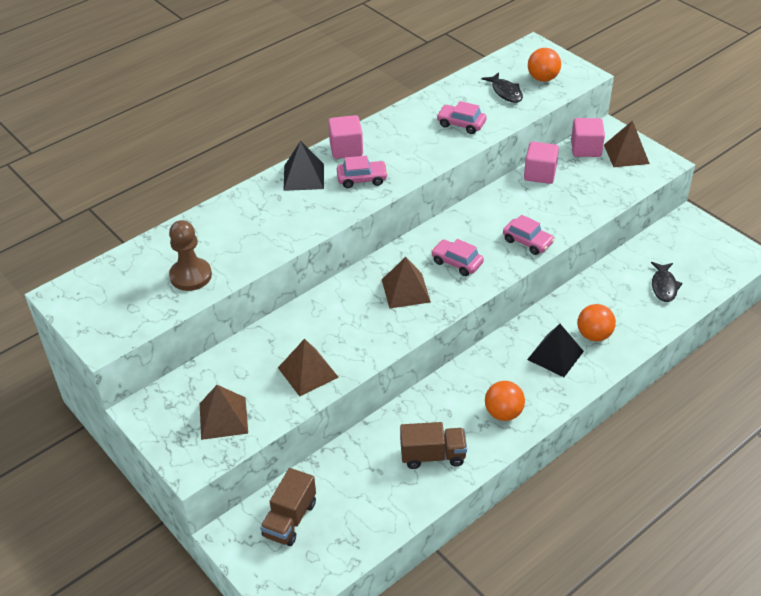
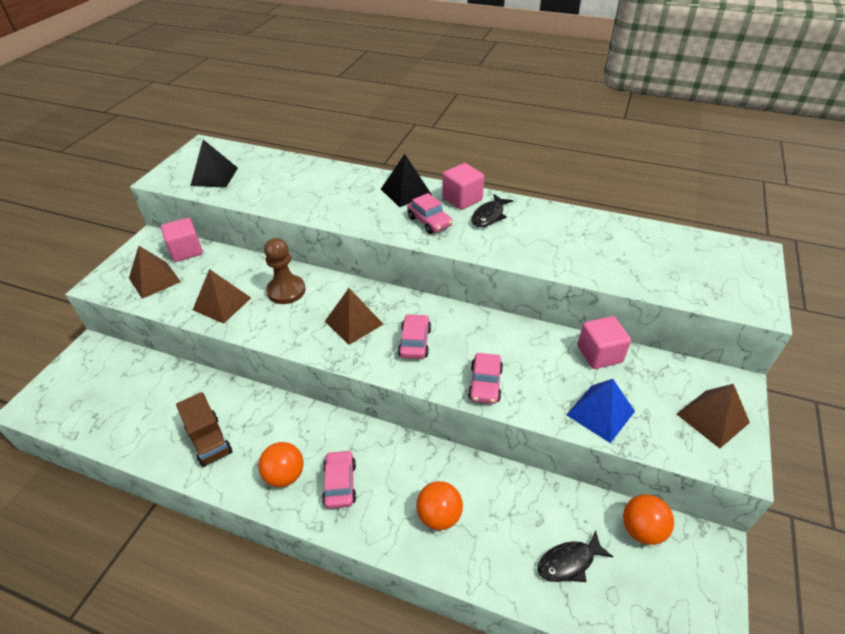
camera: 60 degrees right, 0 degrees up
(191, 276) = (249, 186): brown pawn -> brown pawn (286, 291)
(290, 519) = (111, 375): brown truck -> none
(461, 124) = (567, 249): pink car -> pink car (340, 483)
(505, 92) = (652, 260): black fish -> black fish (489, 216)
(543, 78) = (709, 278): orange ball -> orange ball (642, 529)
(555, 355) = (388, 489): black pyramid -> black pyramid (214, 176)
(586, 149) = (681, 377): pink cube -> pink cube (186, 251)
(590, 199) = (600, 413): none -> blue pyramid

